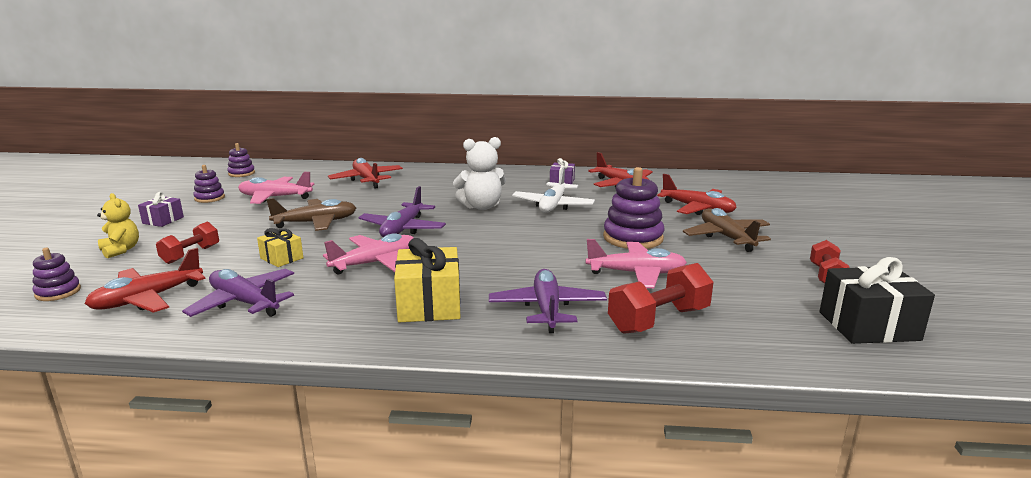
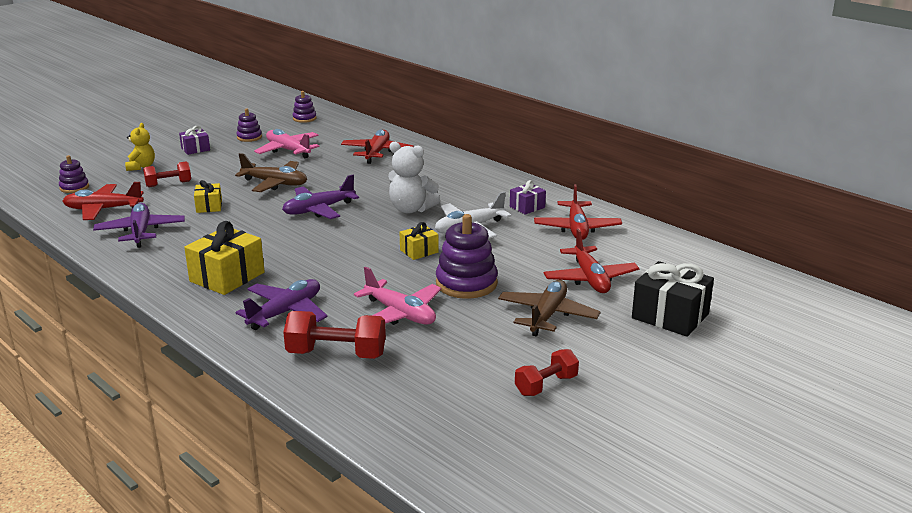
camera: 40 degrees right, 5 degrees up
(375, 263) = (252, 232): pink plane -> none
(551, 230) = (419, 251): none -> yellow gift
(868, 326) = (474, 434): black gift -> black gift (670, 316)

